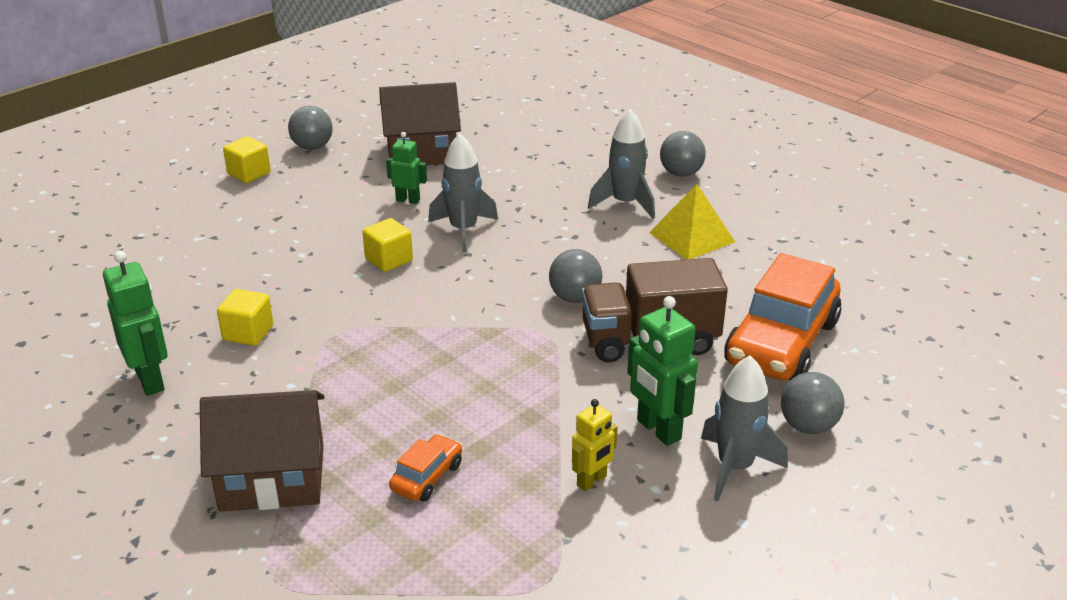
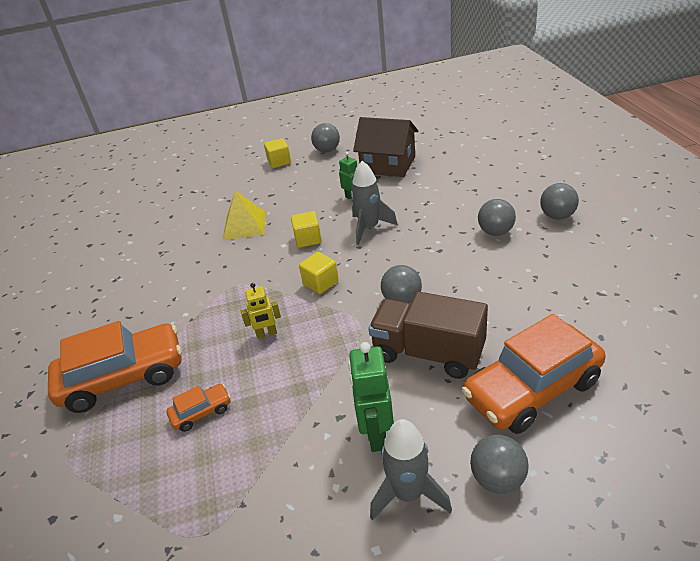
camera: 35 degrees right, 5 degrees up
(150, 380) = (123, 287): green robot -> none
(248, 333) = (193, 270): yellow cube -> yellow cube (320, 283)
(272, 477) = (123, 377): brown house -> orange car
(592, 481) = (297, 460): yellow robot -> yellow robot (266, 334)
(625, 203) = (495, 232): grey rocket -> grey ball
(692, 237) = (526, 272): yellow pyramid -> yellow pyramid (244, 225)

